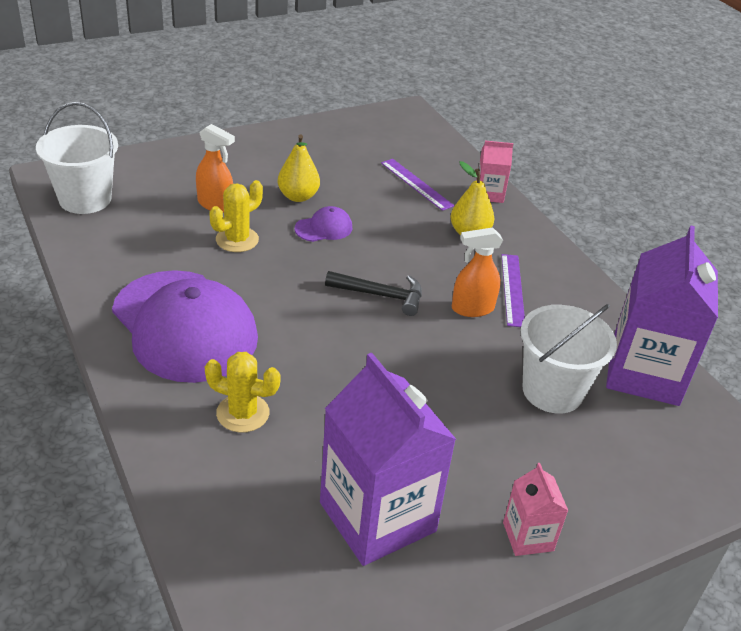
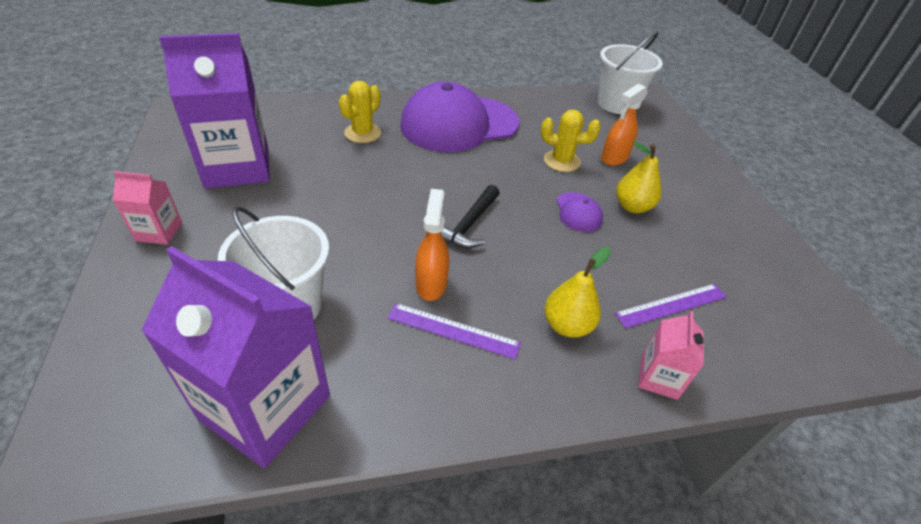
camera: 105 degrees right, 5 degrees up
(237, 240) = (561, 161): yellow cactus -> yellow cactus turned 45 degrees counterclockwise

